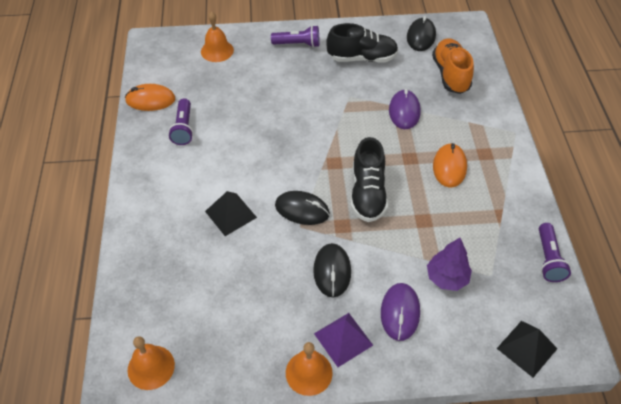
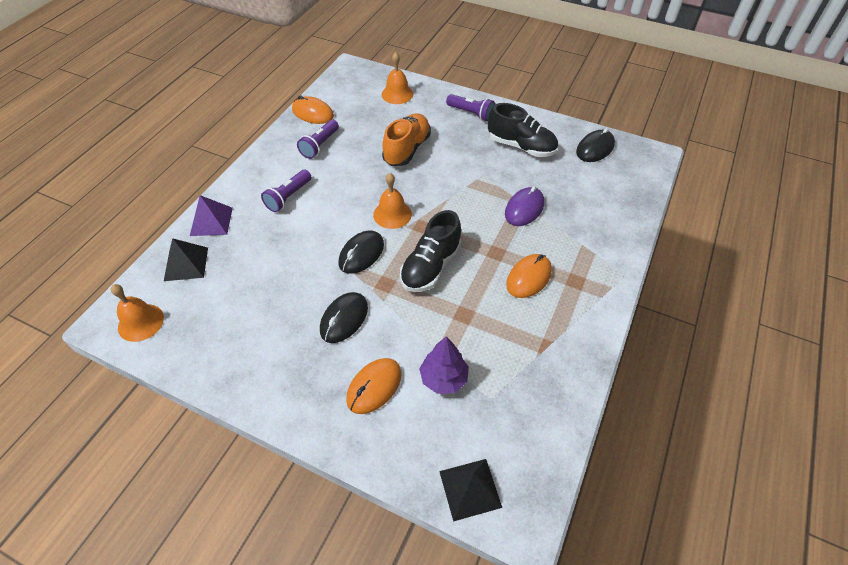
camera: 30 degrees right, 0 degrees up
(231, 214) = (300, 230): black pyramid -> black pyramid (186, 264)
(302, 210) = (361, 254): black mouse -> black mouse turned 75 degrees clockwise
(309, 372) = (253, 395): orange bell -> orange bell (392, 214)
(343, 339) = (305, 383): purple pyramid -> purple pyramid (211, 221)
(400, 312) = (374, 387): purple mouse -> orange mouse
(450, 75) = (598, 194): orange shoe -> orange shoe (407, 149)
(548, 259) = (563, 414): purple flashlight -> purple flashlight (288, 197)

